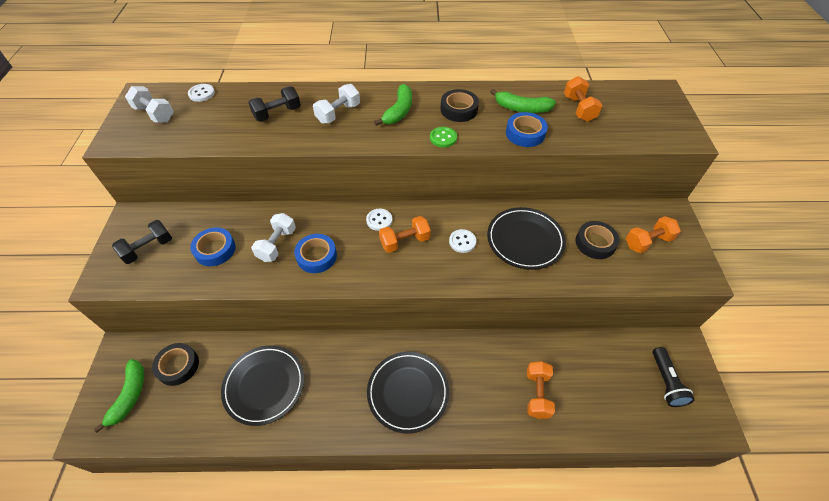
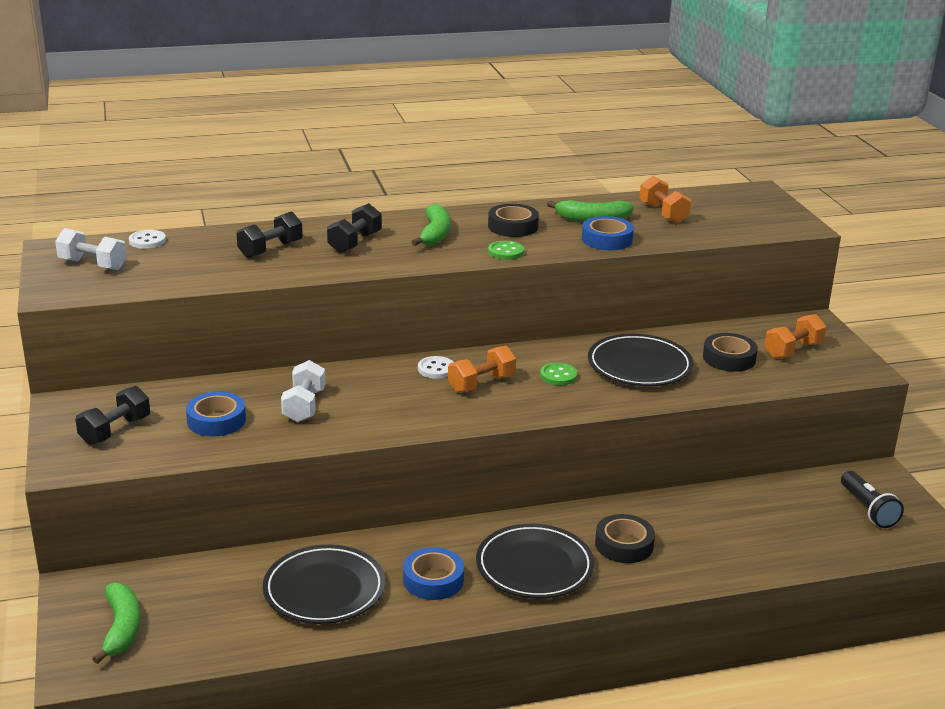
camera: 15 degrees left, 25 degrees down
(178, 366) = (180, 590): black tape -> black tape (624, 545)
(316, 256) = (367, 410): blue tape -> blue tape (433, 580)
(338, 113) = (354, 243): white dumbbell -> black dumbbell
(462, 242) = (558, 376): white button -> green button
(537, 394) = (709, 543): orange dumbbell -> none

